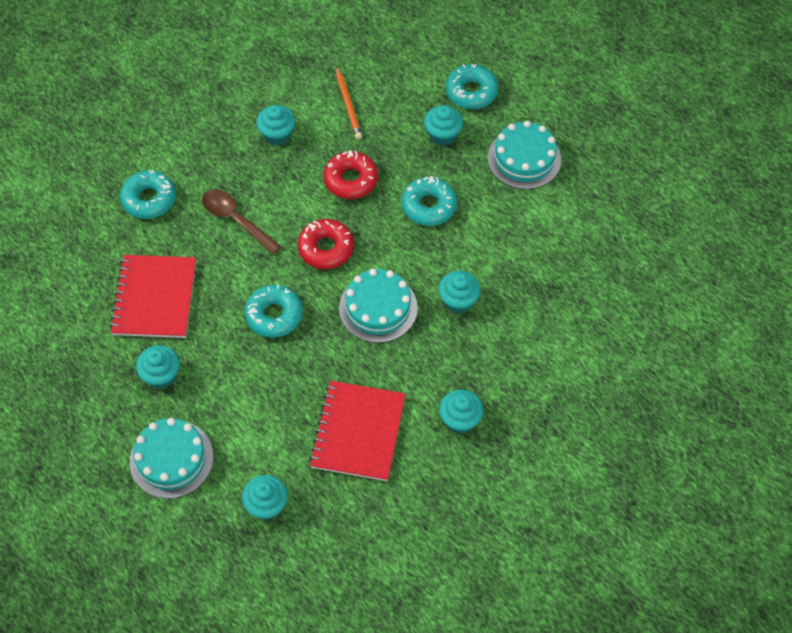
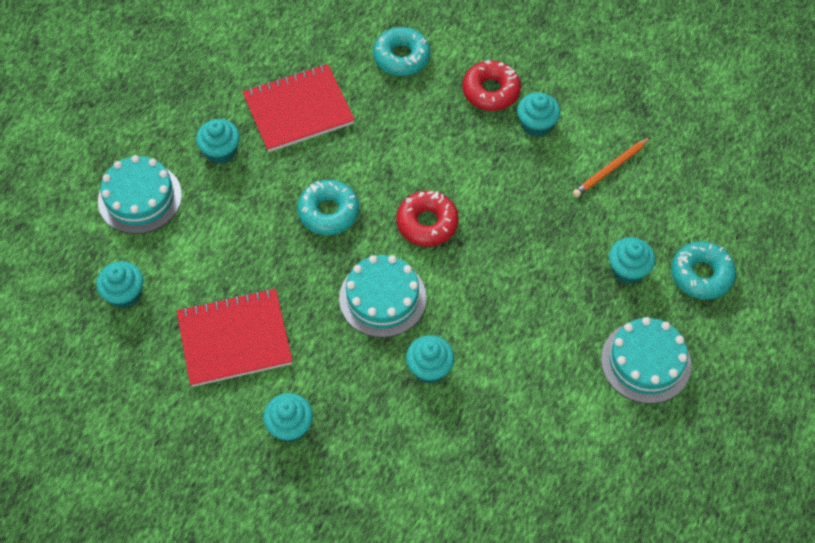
camera: 65 degrees right, 0 degrees up
(236, 220) = (417, 134): brown spoon -> none
(351, 180) = (520, 210): red donut -> red donut (491, 91)
(429, 206) = (530, 294): turquoise donut -> none

